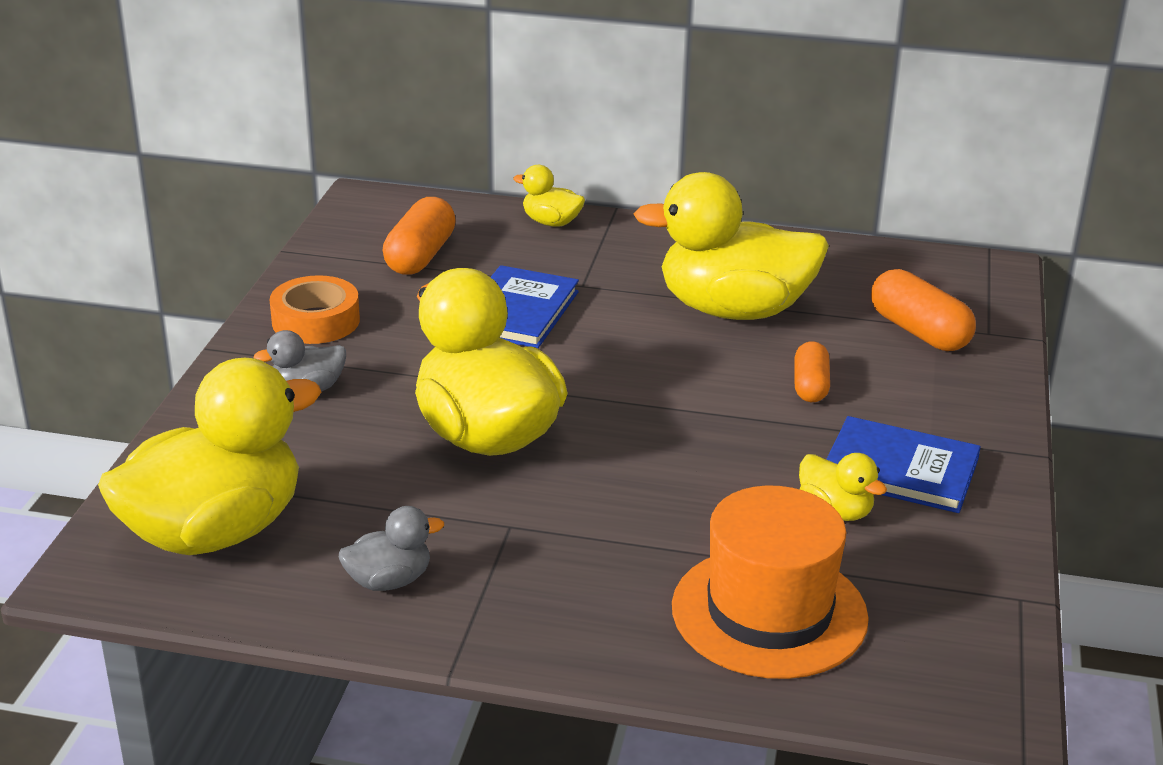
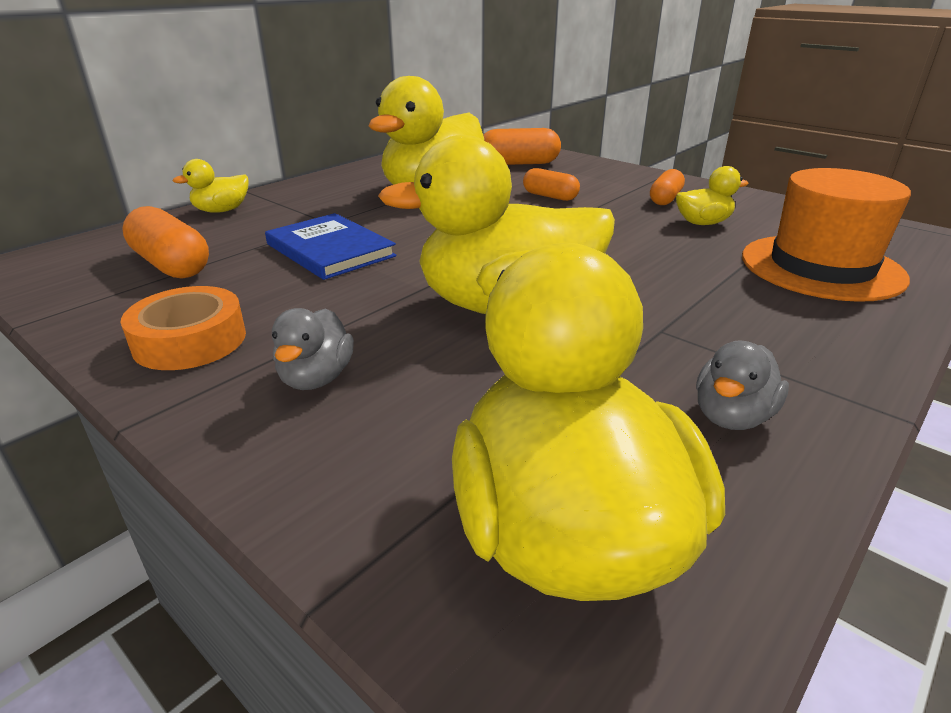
camera: 60 degrees left, 0 degrees up
(389, 581) = (732, 416): grey duck -> grey duck turned 150 degrees counterclockwise
(900, 469) = (665, 199): blue book -> orange capsule

